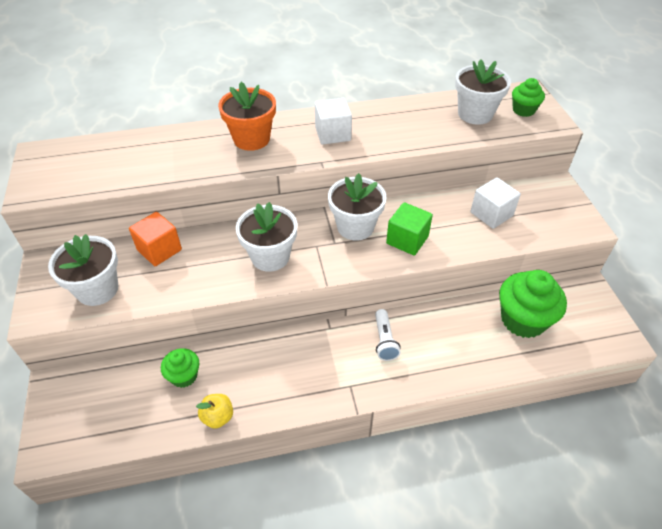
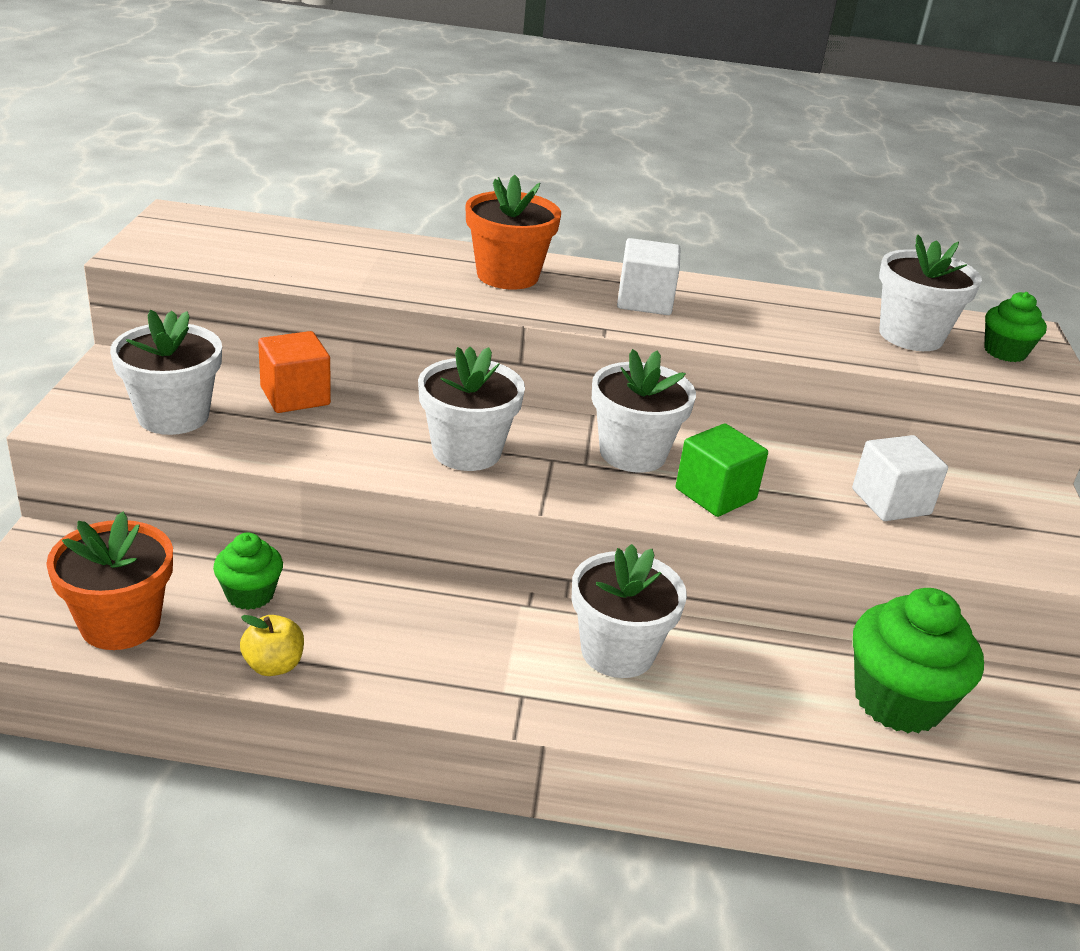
camera: 15 degrees right, 15 degrees down
(123, 422) = (120, 623): none -> orange flower pot
(384, 341) = (617, 652): white flashlight -> white flower pot

